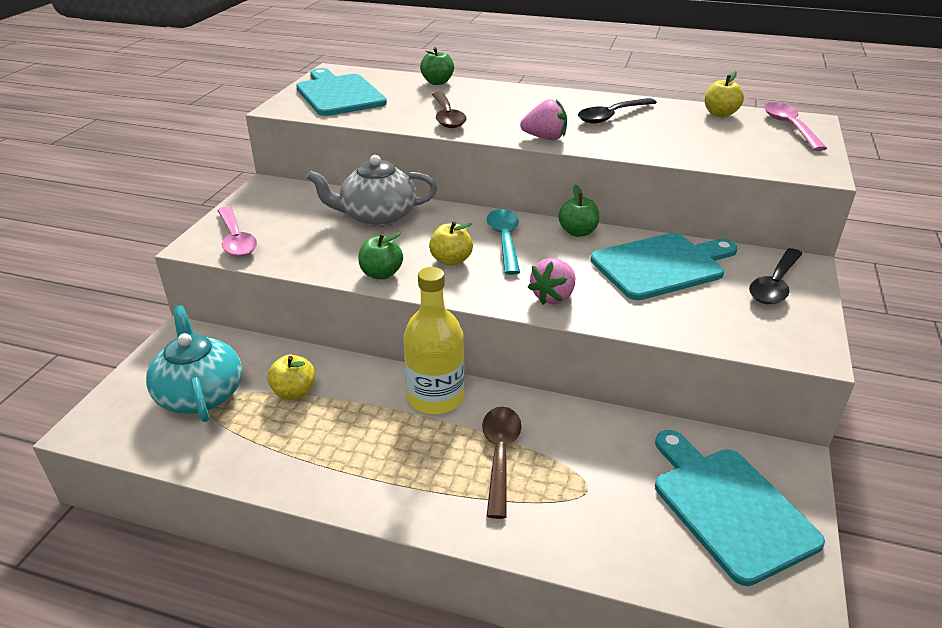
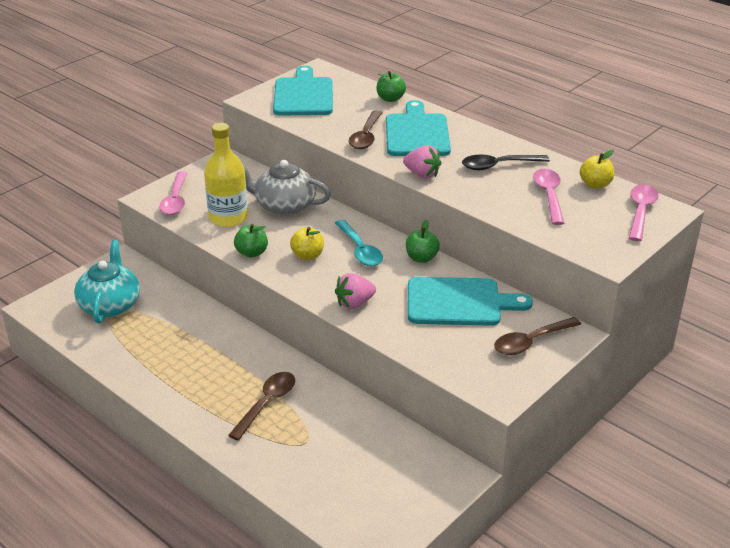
camera: 25 degrees right, 0 degrees up
(294, 392) = (167, 321): yellow apple -> none
(435, 397) = (255, 353): yellow bottle -> yellow bottle (228, 218)
(504, 240) = (360, 250): turquoise spoon -> turquoise spoon turned 135 degrees clockwise
(691, 131) = (549, 196): none -> pink spoon
(729, 507) = (388, 485): turquoise cutting board -> turquoise cutting board (417, 133)
(775, 285) = (531, 342): black spoon -> brown spoon

